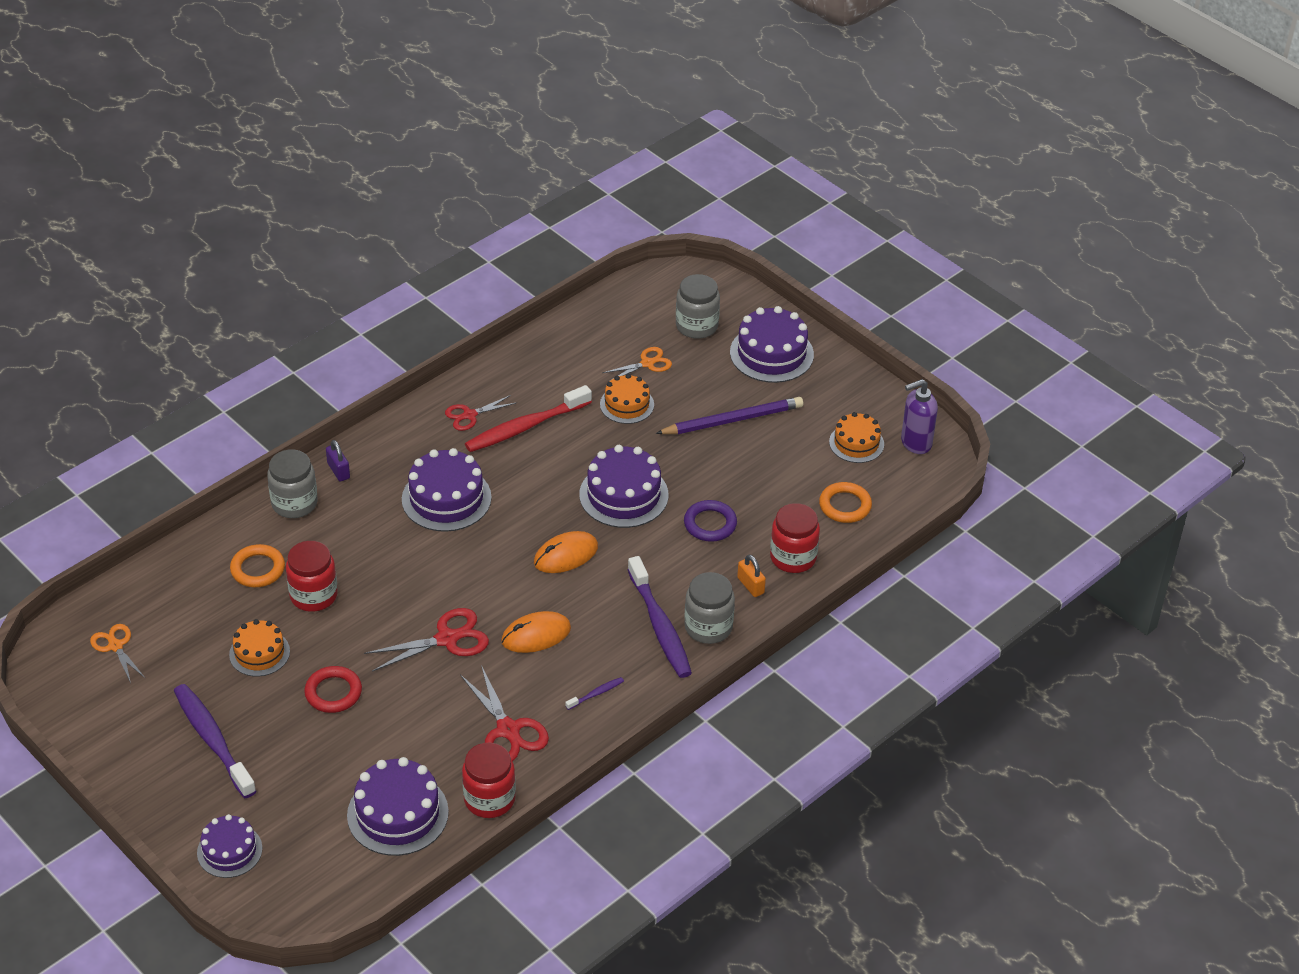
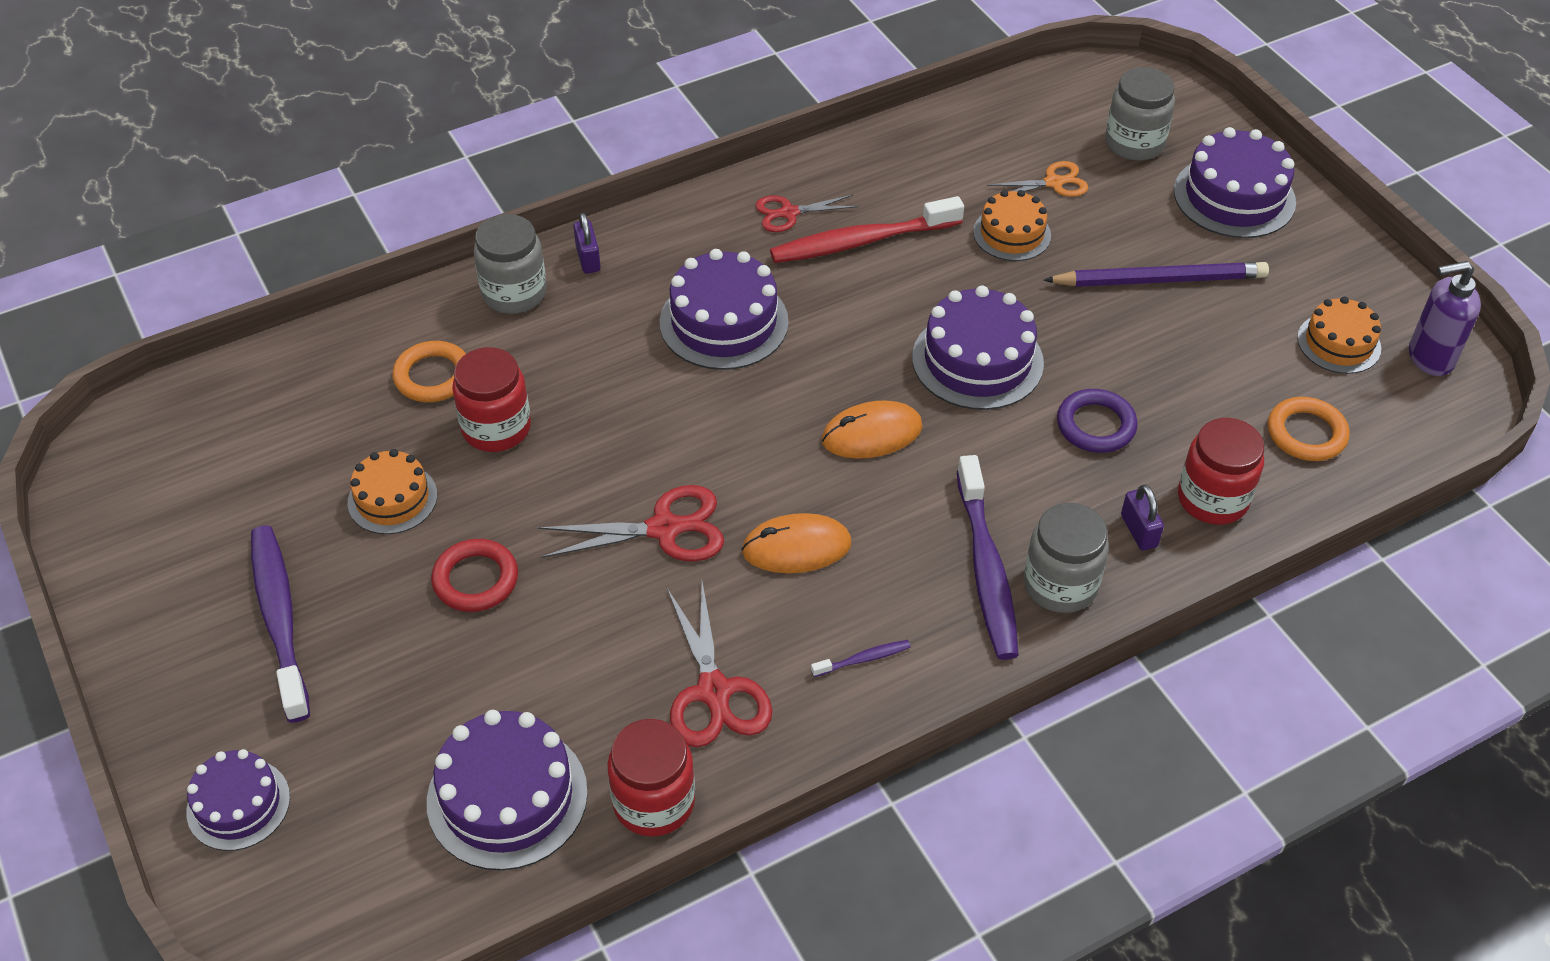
camera: 15 degrees right, 5 degrees up
(115, 646) = (201, 451): orange scissors -> none
(750, 585) = (1139, 531): orange padlock -> purple padlock

